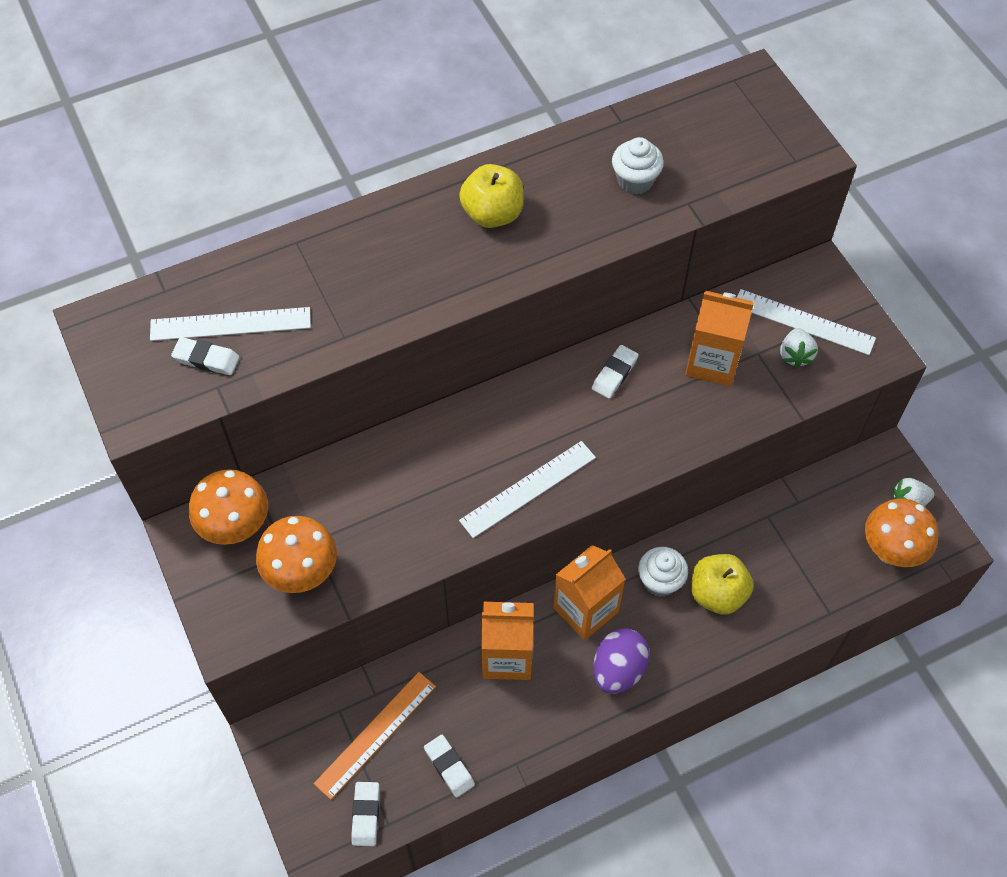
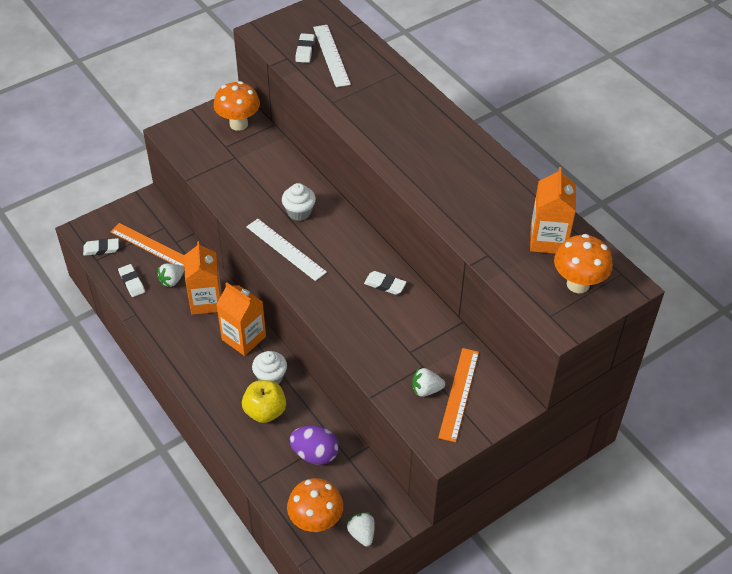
camera: 80 degrees right, 10 degrees down
(302, 574) = (212, 156): orange mushroom -> orange mushroom (578, 284)
(449, 767) = (132, 282): white eraser -> white eraser turned 75 degrees counterclockwise
(457, 705) = (172, 281): none -> white strawberry
(492, 214) = (446, 155): yellow apple -> none
(618, 670) = (202, 360): purple egg -> purple egg (315, 454)
(635, 181) = (499, 224): white cupcake -> white cupcake (299, 212)
(712, 362) = (408, 339): orange carton -> orange carton (548, 240)
(803, 322) = (459, 394): white ruler -> orange ruler

